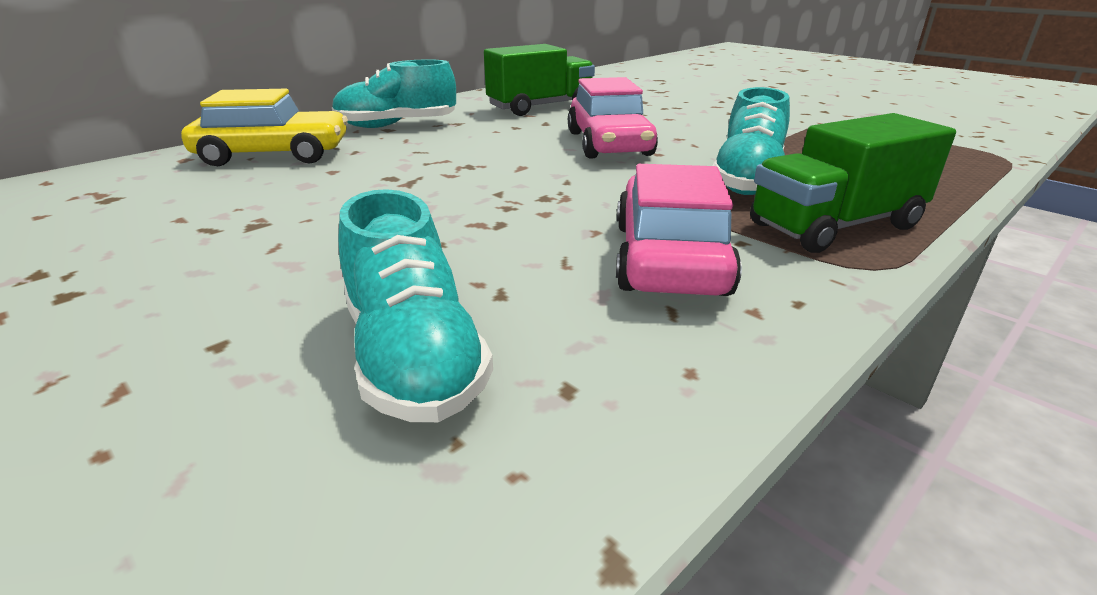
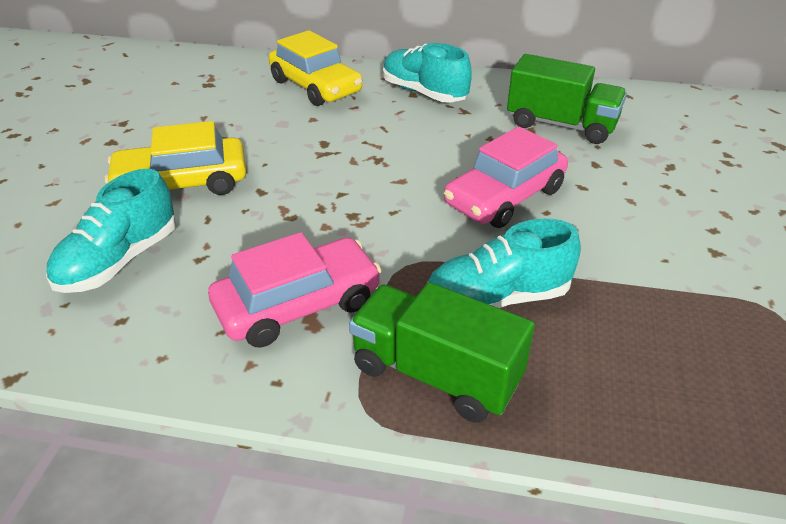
camera: 55 degrees right, 10 degrees up
(306, 266) = (182, 183): none -> yellow car

